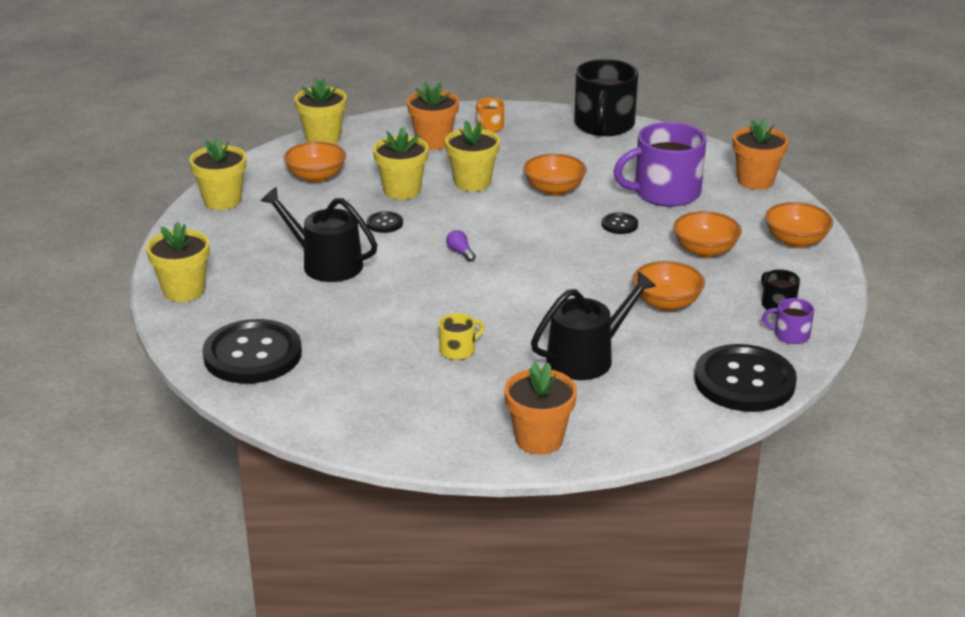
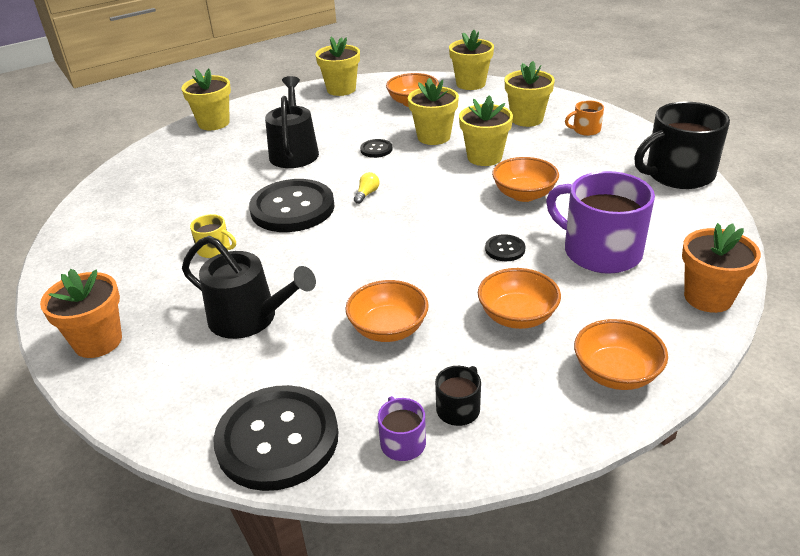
camera: 60 degrees right, 5 degrees up
(252, 355) = (150, 174): black button -> black button (292, 208)
(433, 142) = (526, 119): orange flower pot -> yellow flower pot
(460, 252) = (367, 194): purple light bulb -> yellow light bulb

